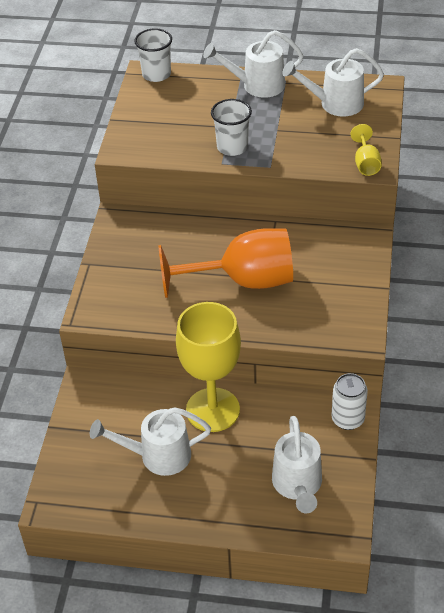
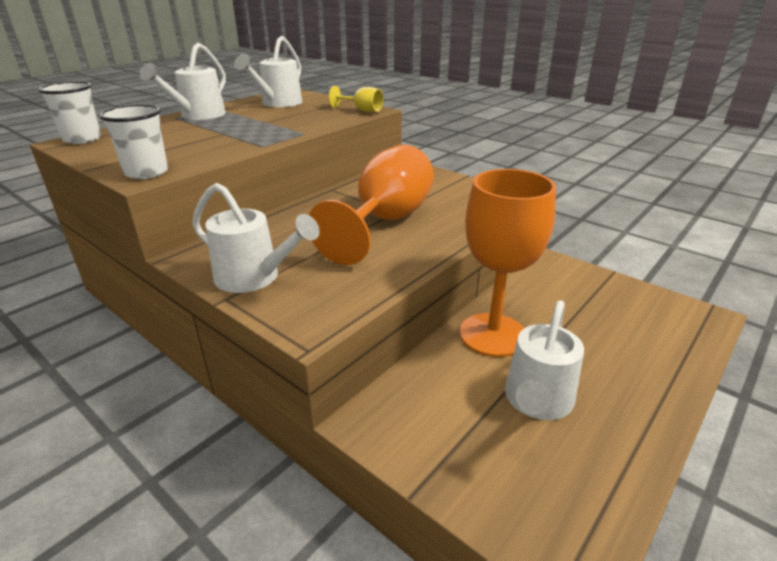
camera: 60 degrees left, 15 degrees down
(212, 410) = (493, 335): yellow goblet -> orange goblet
(232, 147) = (250, 138): white cup -> white cup (146, 172)
(298, 486) = (631, 320): white watering can -> white watering can (255, 278)
(347, 419) = (559, 267): white can -> none

